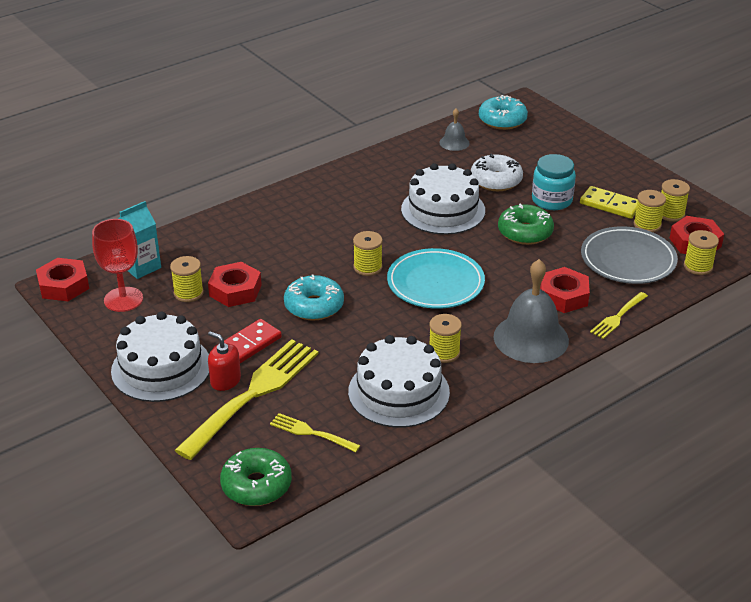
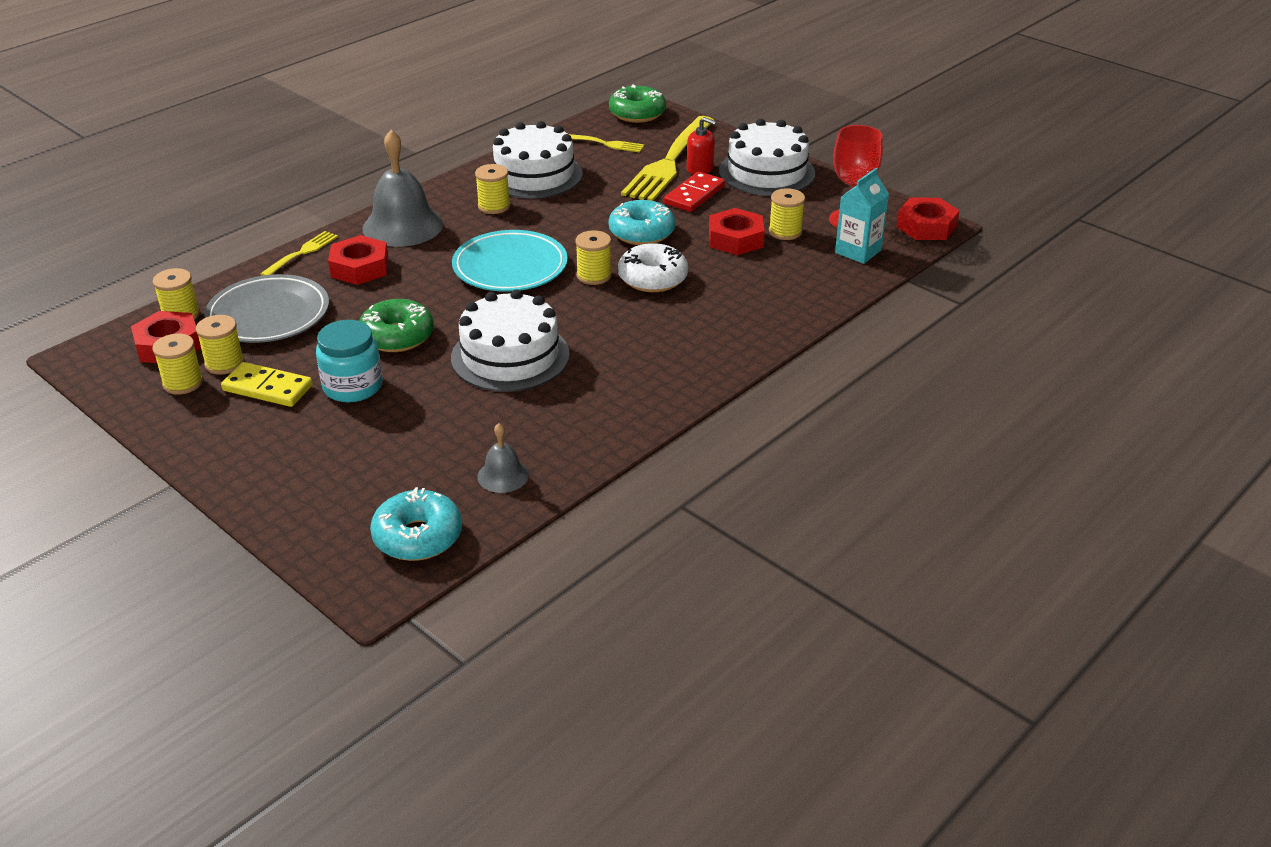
camera: 170 degrees right, 0 degrees up
(496, 180) = (434, 410): white donut -> white donut (653, 278)

